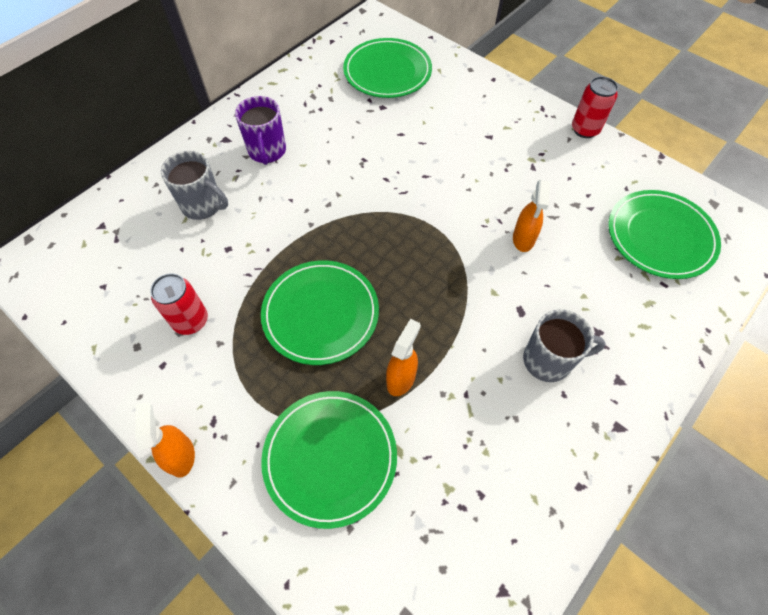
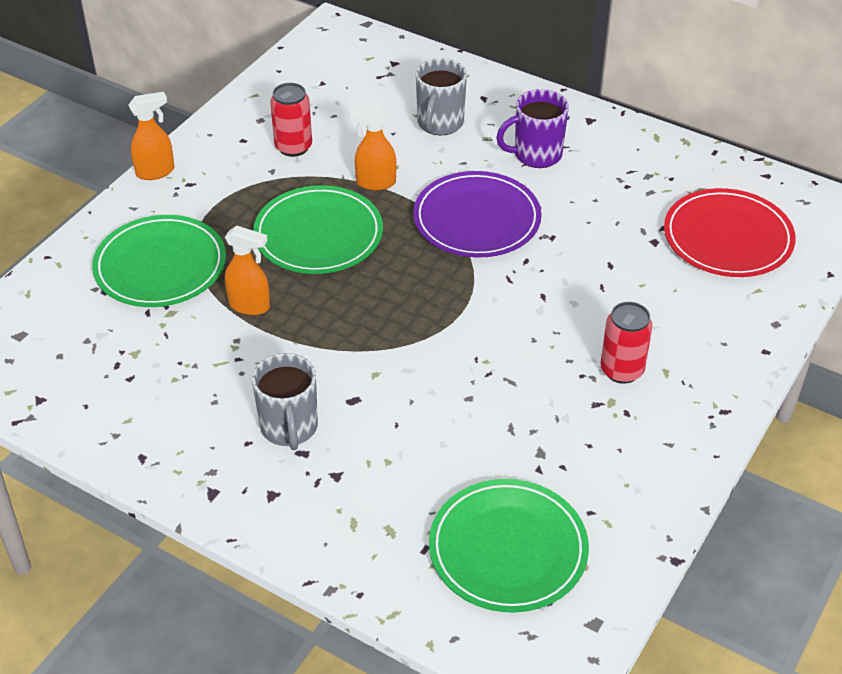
camera: 80 degrees right, 15 degrees down
(332, 200) = (477, 219): none -> purple plate
(387, 72) = (728, 238): green plate -> red plate
(523, 239) = (463, 398): orange spray bottle -> orange spray bottle (375, 183)
(585, 129) = (697, 463): red can -> red can (622, 370)

